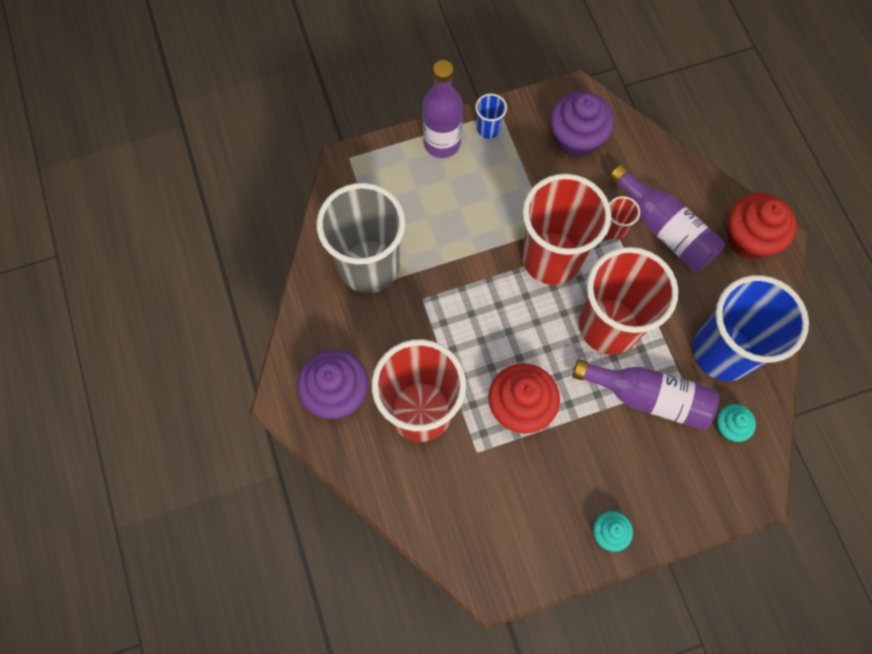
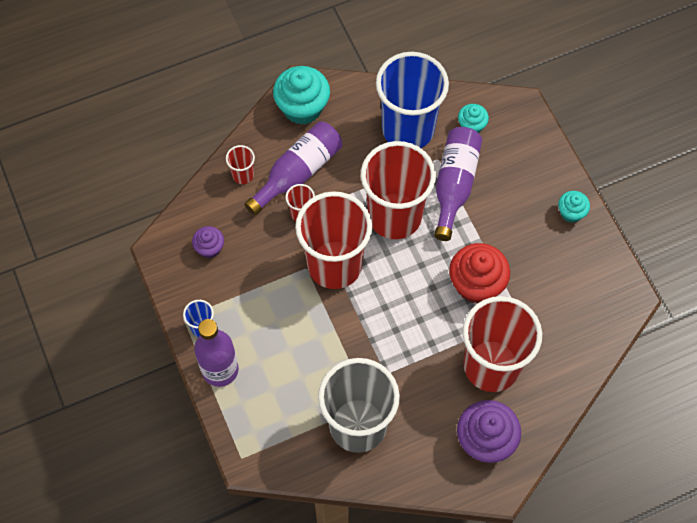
camera: 95 degrees left, 5 degrees down
(576, 139) = (209, 248): purple cupcake -> purple cupcake, size x0.54
(662, 174) = (243, 175): none -> red cup
(749, 239) = (302, 107): red cupcake -> turquoise cupcake

